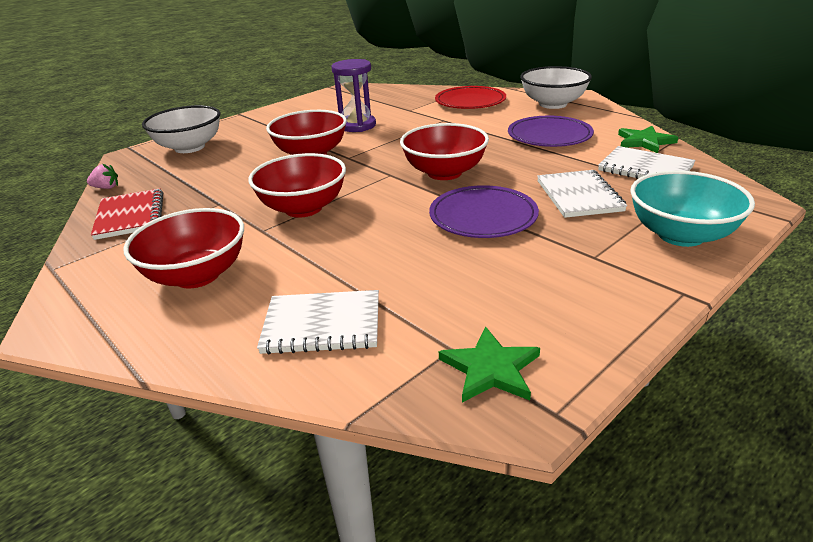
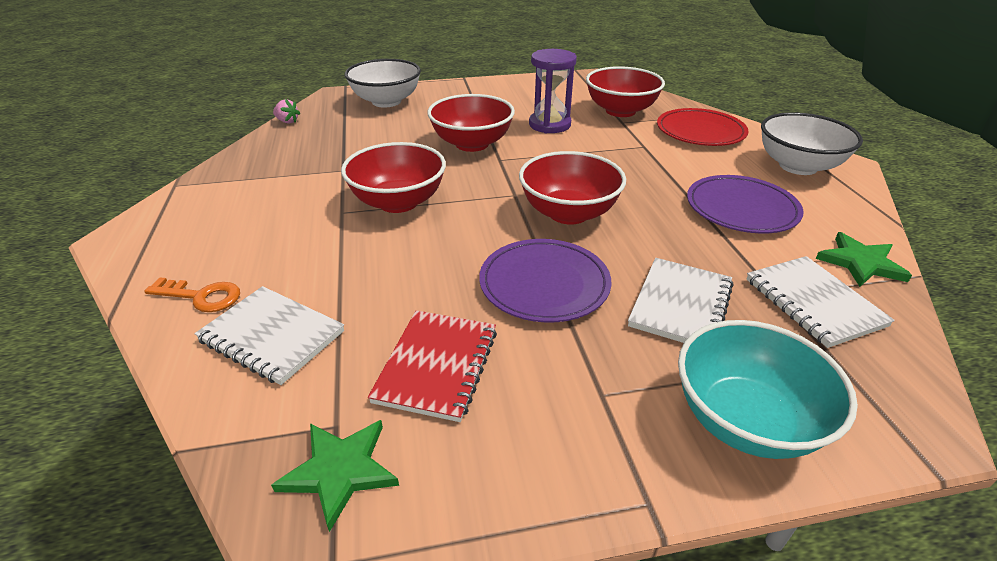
camera: 30 degrees right, 5 degrees up
(130, 216) = (272, 156): red notebook -> red notebook (437, 366)
(197, 275) = (248, 236): red bowl -> red bowl (620, 111)
(215, 328) = (201, 296): none -> orange key

